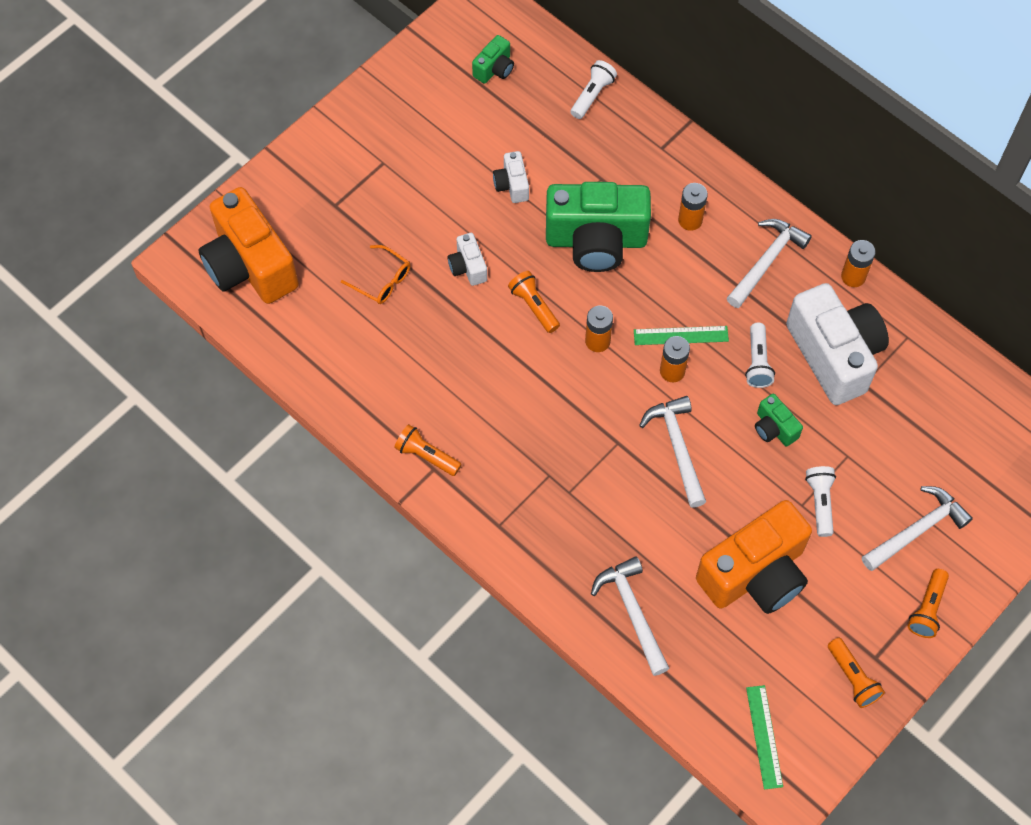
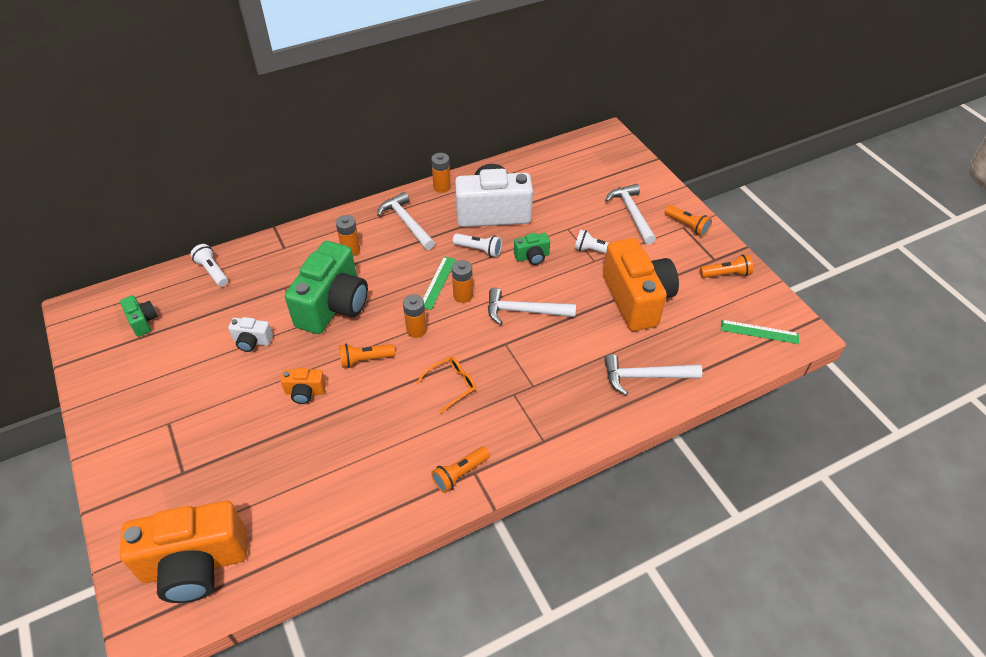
camera: 70 degrees left, 15 degrees down
(382, 280) = (279, 458): orange glasses -> orange glasses (452, 385)
(468, 267) = (305, 392): white camera -> orange camera

